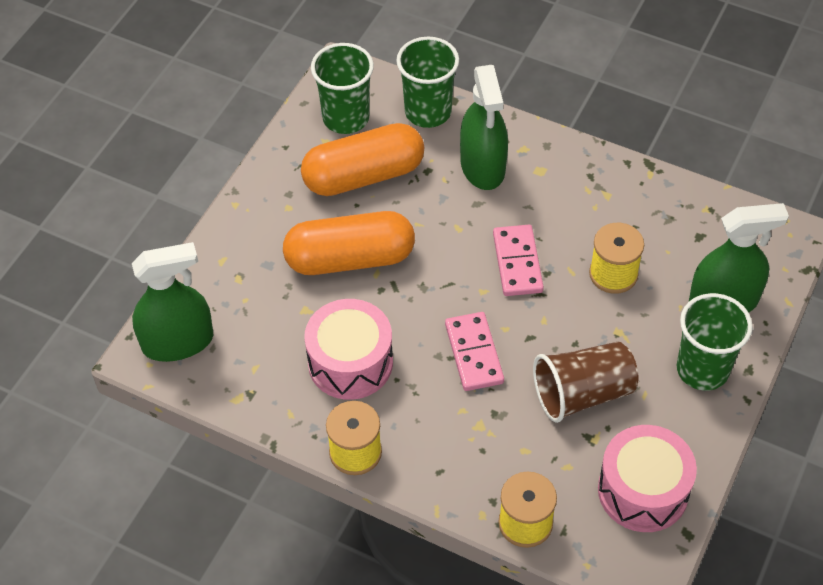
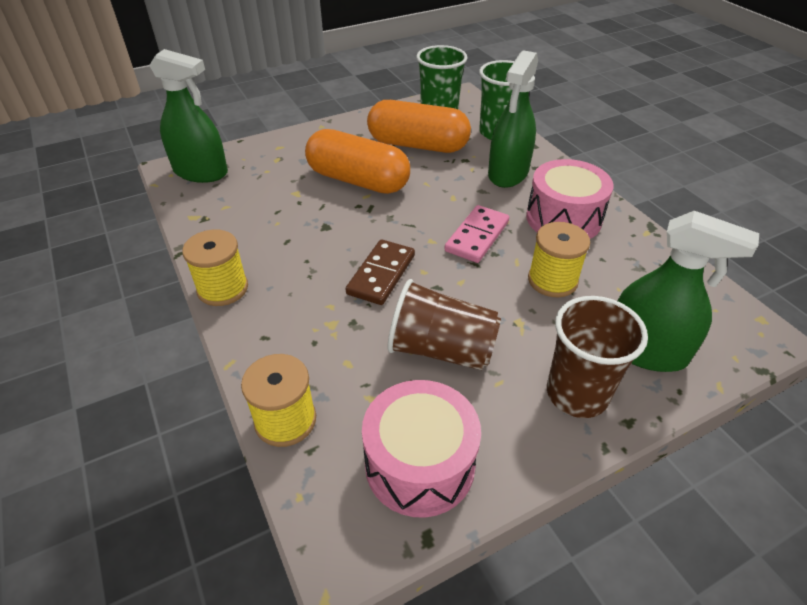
camera: 35 degrees right, 10 degrees down
(350, 362) = (287, 234): pink drum -> pink drum (563, 218)
(474, 353) = (381, 274): pink domino -> brown domino
(702, 369) = (577, 394): green cup -> brown cup

